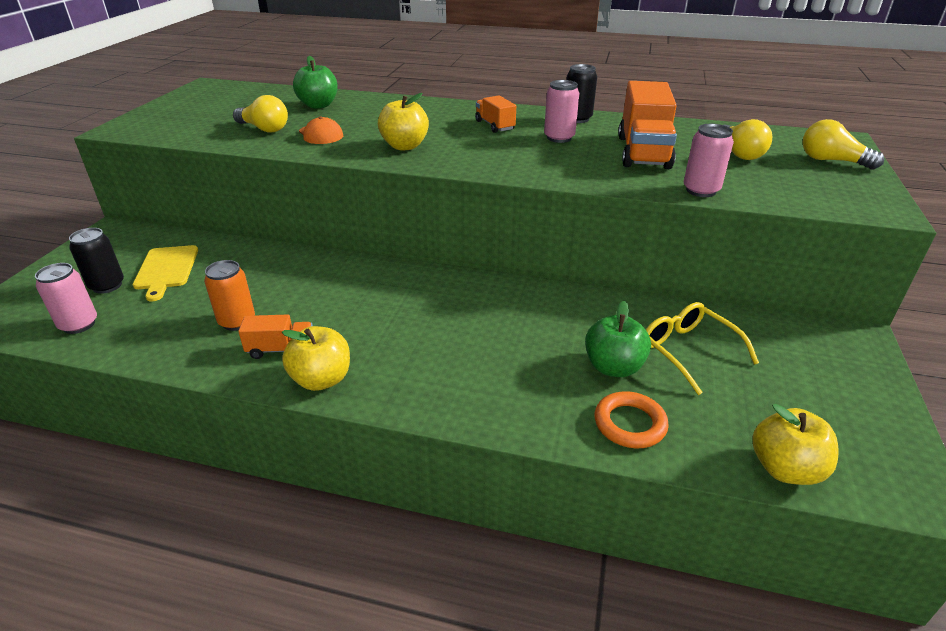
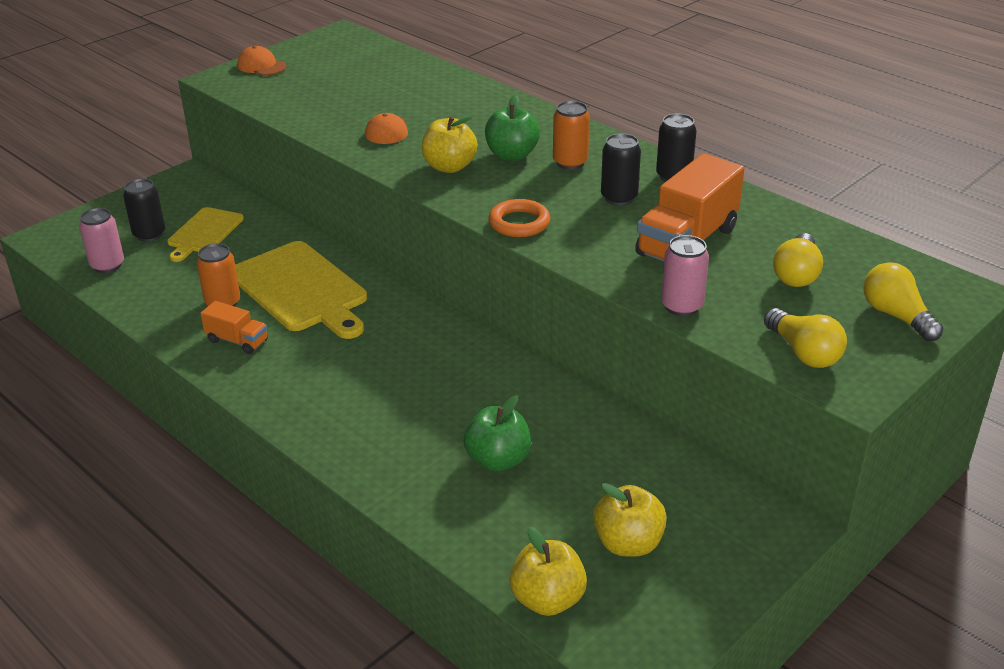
camera: 30 degrees right, 0 degrees up
(154, 115) = (261, 66): none -> orange cap
(264, 129) = (342, 109): yellow light bulb -> yellow light bulb (804, 353)
(305, 288) = (301, 289): none -> yellow cutting board
(318, 105) = (420, 89): green apple -> green apple (511, 155)
(321, 379) = (247, 378): yellow apple -> yellow apple (628, 543)
(495, 125) = (570, 163): orange truck -> orange can
(559, 138) = (619, 198): pink can -> black can
(630, 424) = (456, 511): orange ring -> orange ring (519, 223)
(688, 351) = (587, 473): yellow glasses -> none

